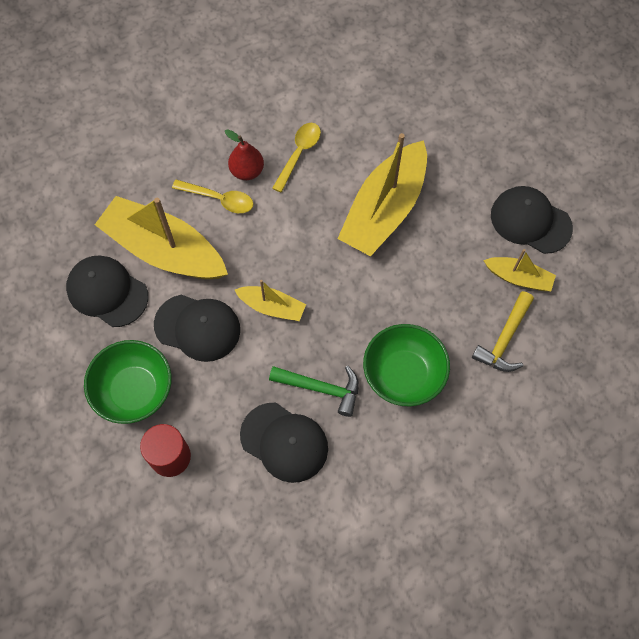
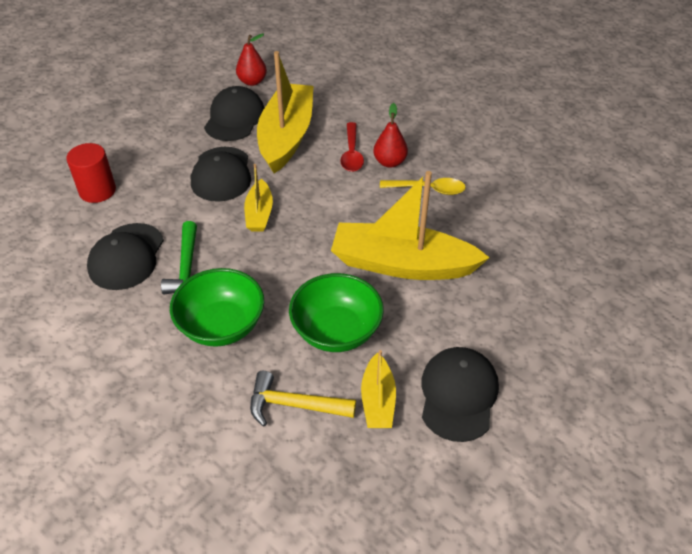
camera: 70 degrees right, 20 degrees down
(47, 257) = (252, 81): none -> red pear
(134, 391) = (151, 155): green bowl -> green bowl (336, 331)
(219, 199) = (351, 153): yellow spoon -> red spoon

